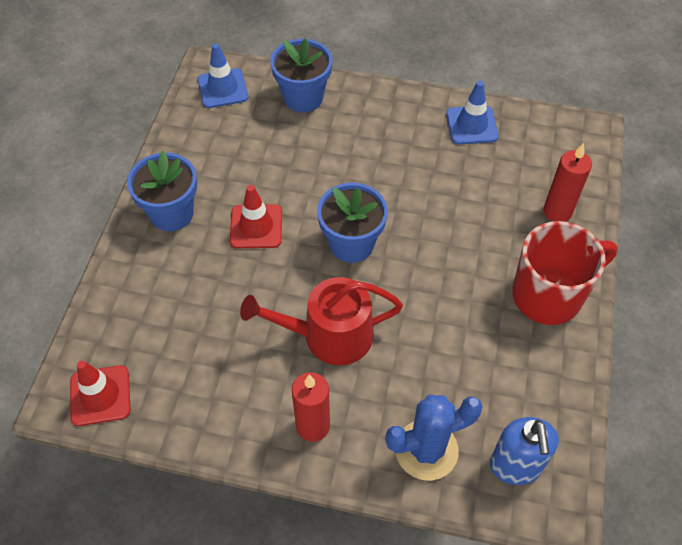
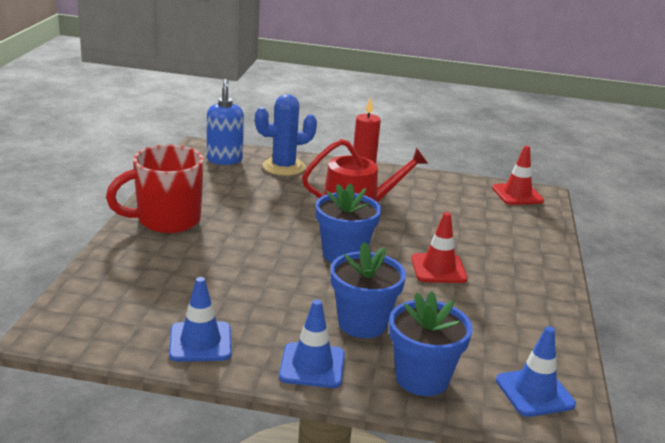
camera: 175 degrees right, 30 degrees down
(171, 213) = (526, 280): blue flower pot -> blue flower pot (362, 323)
(384, 106) = (312, 366): none -> blue traffic cone
(557, 212) = (131, 267): red candle -> none

